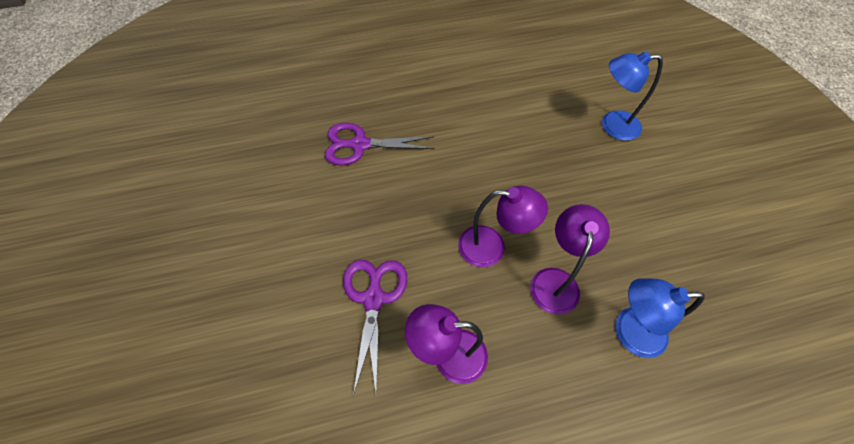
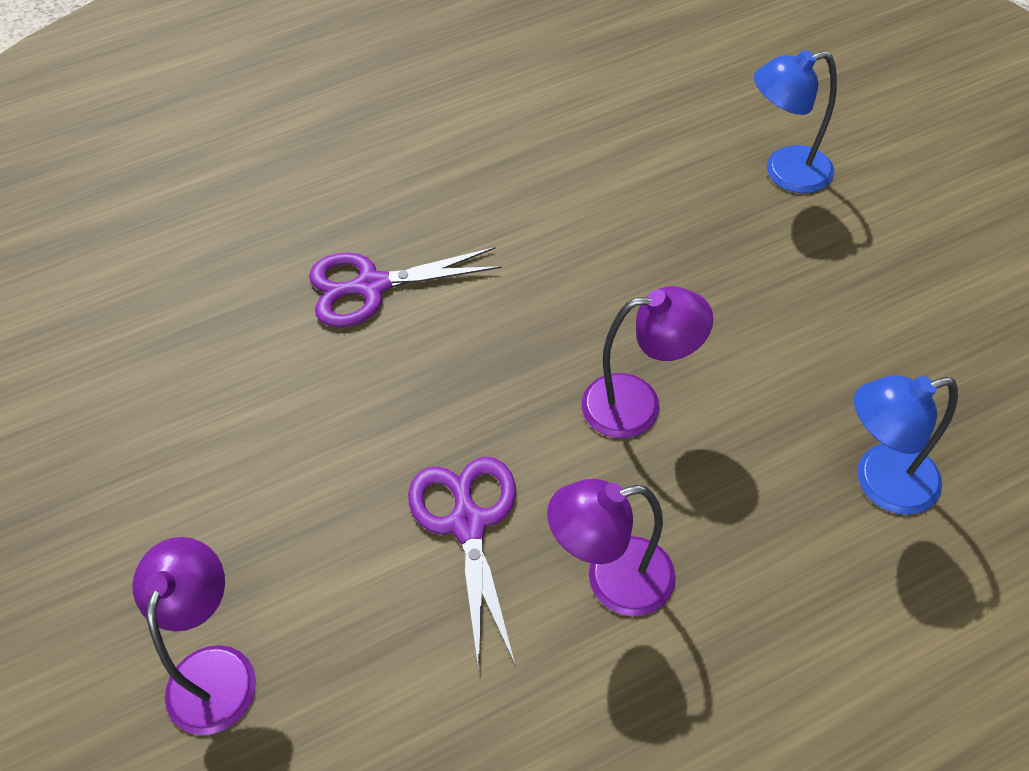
camera: 10 degrees left, 5 degrees down
(556, 280) = (751, 432): purple lamp -> purple lamp (215, 669)

